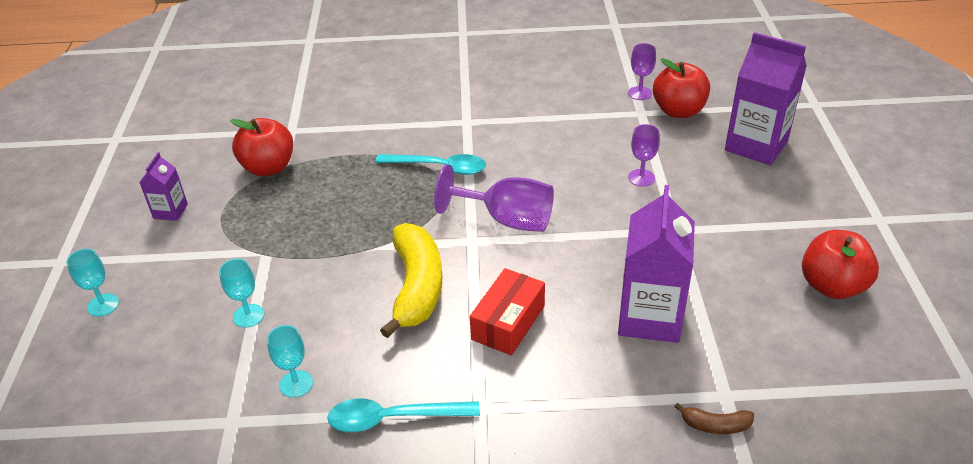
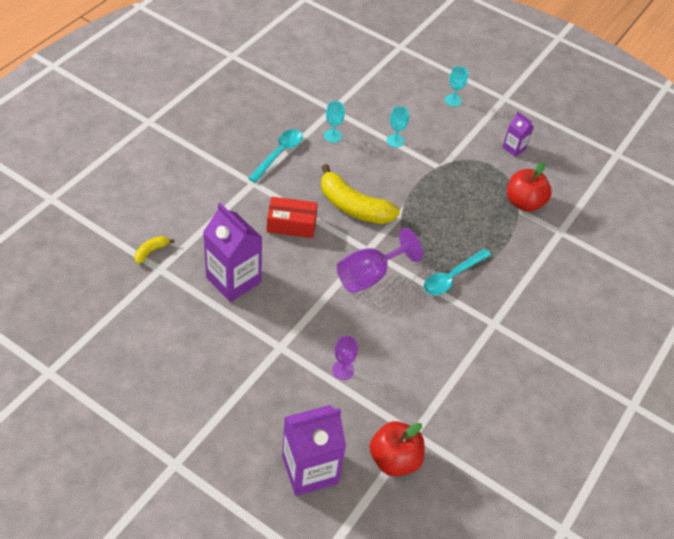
camera: 120 degrees right, 10 degrees up
(508, 322) = (291, 224): red box -> red box turned 60 degrees counterclockwise
(640, 93) = (440, 454): purple goblet -> none
(715, 425) = (151, 251): brown banana -> yellow banana
(832, 286) = (162, 379): red apple -> none

